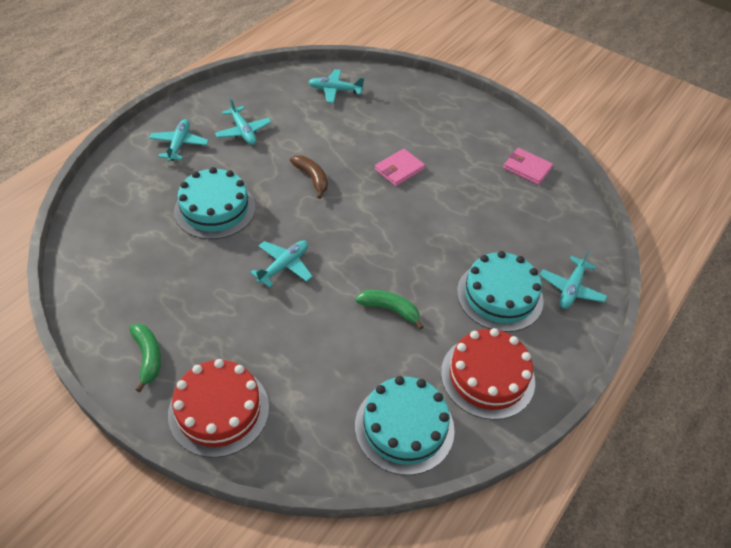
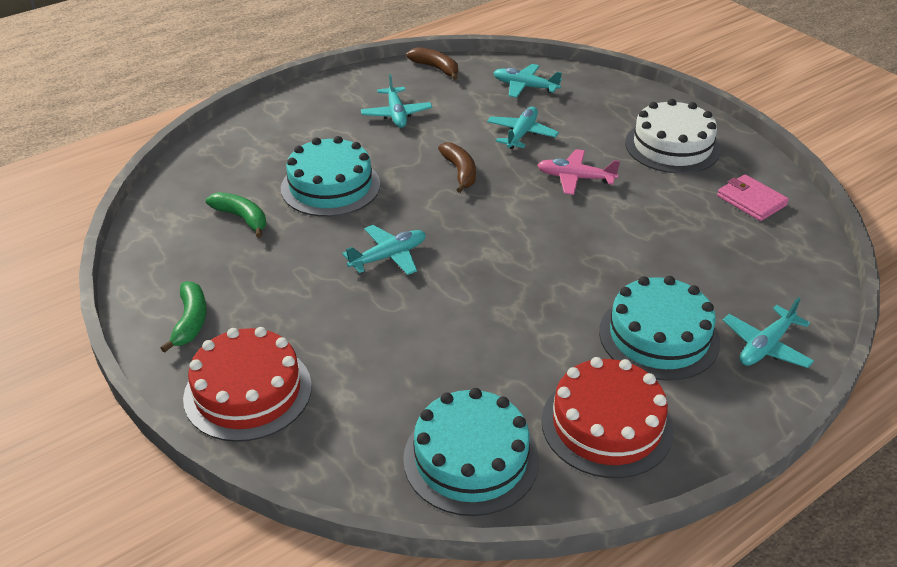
camera: 20 degrees right, 10 degrees down
(179, 144) = (317, 118): turquoise plane -> turquoise plane (521, 134)
(259, 82) = (436, 68): none -> brown banana
(390, 309) = (503, 325): green banana -> green banana (242, 218)
(399, 169) = (575, 178): pink wallet -> pink plane
(459, 129) = (672, 146): none -> white cake

